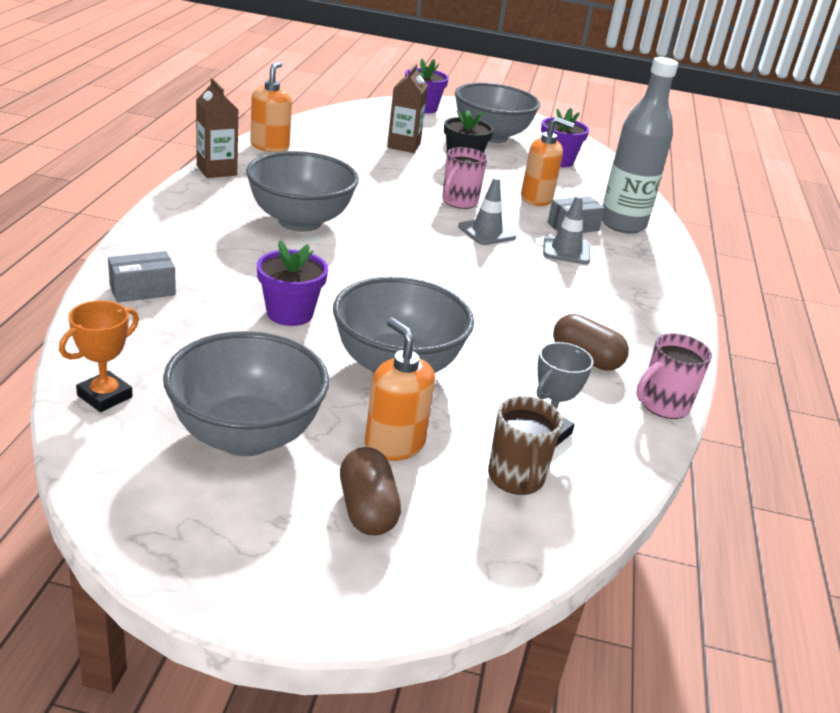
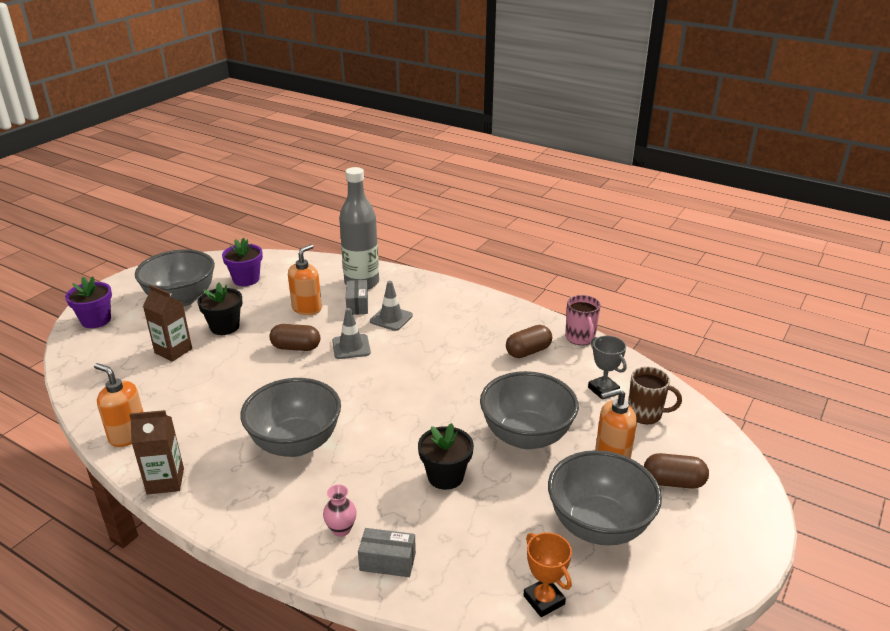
camera: 65 degrees left, 0 degrees up
(142, 290) = (387, 562): grey box -> grey box turned 75 degrees counterclockwise
(182, 260) = (341, 529): none -> pink vase
(290, 313) = (445, 476): purple flower pot -> black flower pot
(459, 202) = (296, 347): pink mug -> brown capsule

